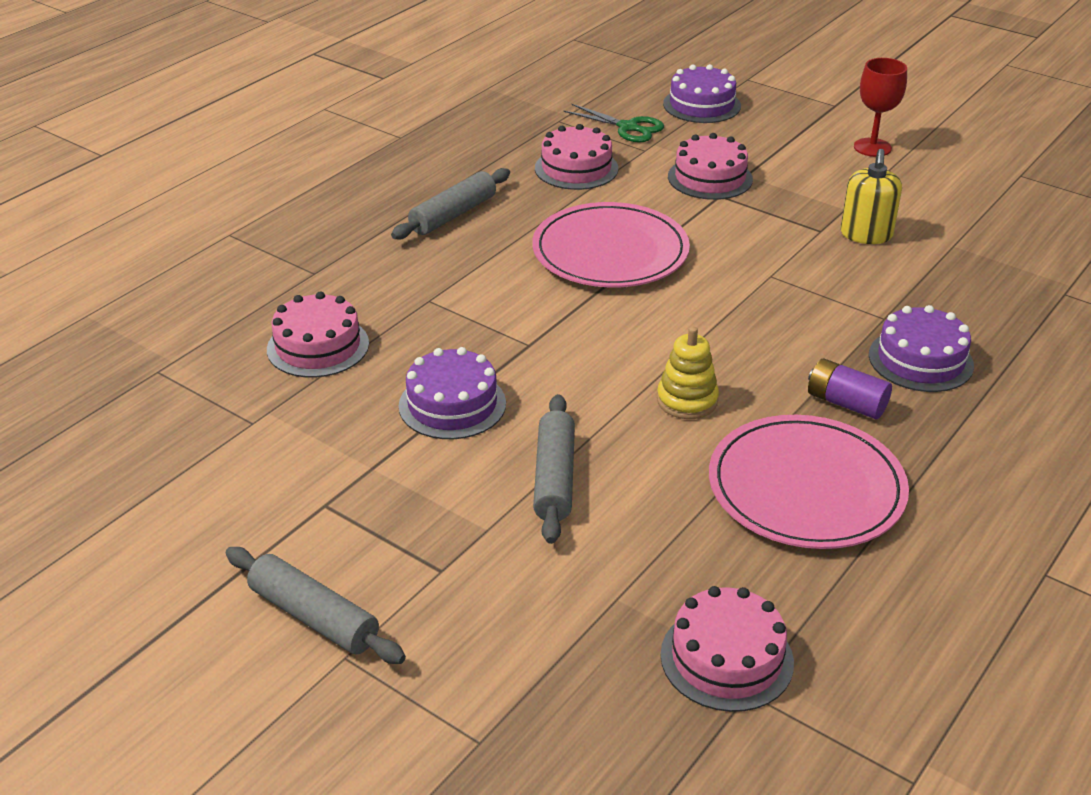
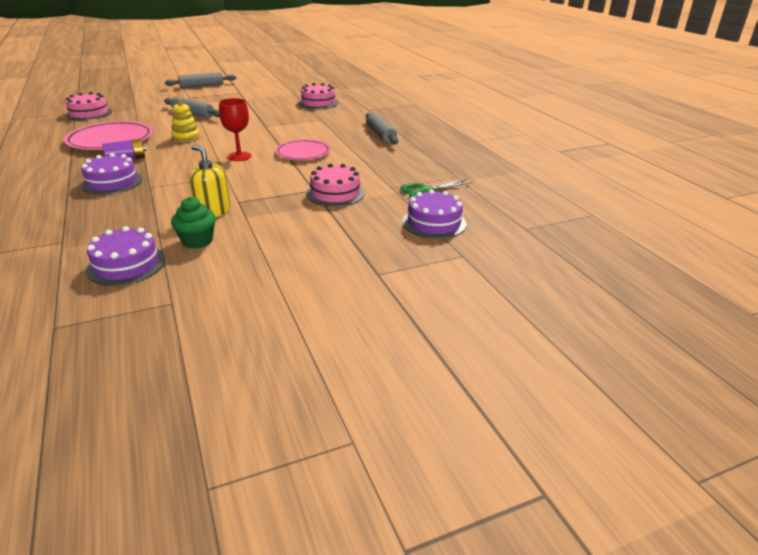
camera: 120 degrees right, 5 degrees down
(452, 404) = (253, 110): purple cake -> purple cake (126, 265)
(576, 168) = (392, 166): pink cake -> none
(610, 251) = (303, 152): pink plate -> pink plate, size x0.64
(872, 147) = (297, 259): red goblet -> red goblet (239, 156)
(930, 212) = (197, 241): none -> green cupcake

